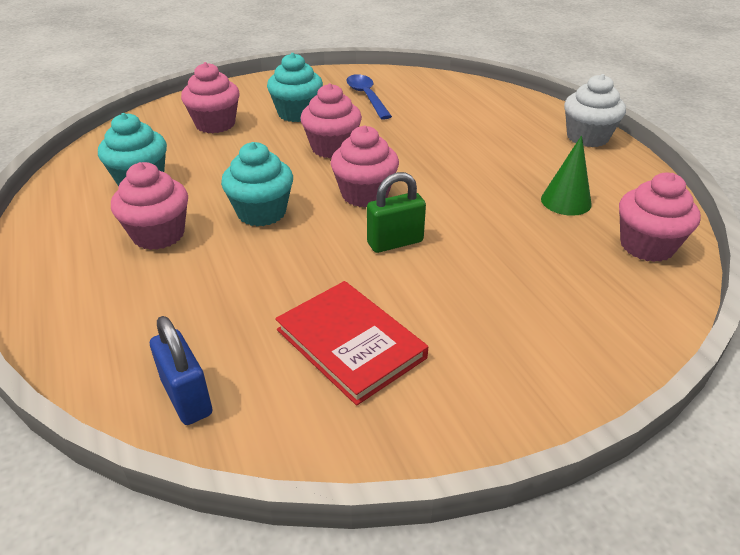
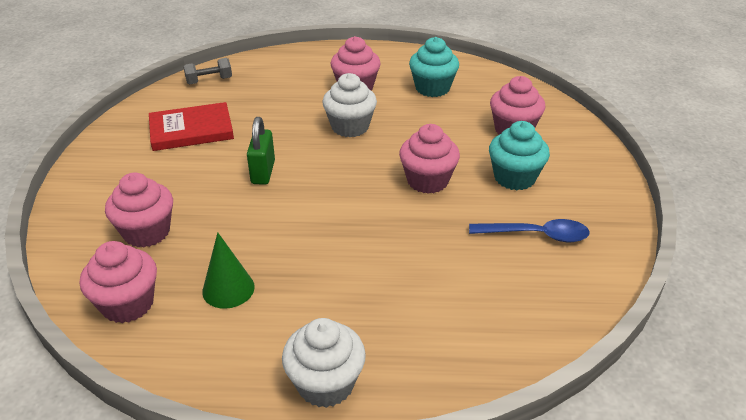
camera: 115 degrees right, 0 degrees up
(187, 398) = (209, 81): blue padlock -> grey dumbbell
(261, 212) = (350, 127): turquoise cupcake -> white cupcake
(365, 194) = (336, 177): pink cupcake -> pink cupcake (147, 232)

